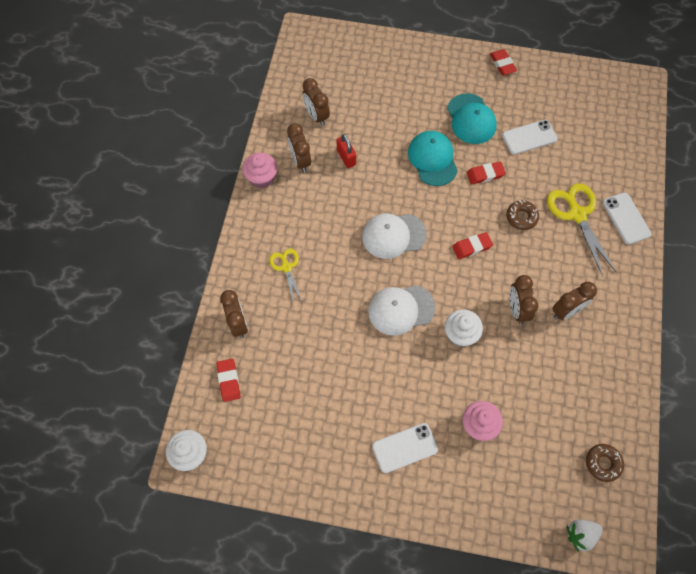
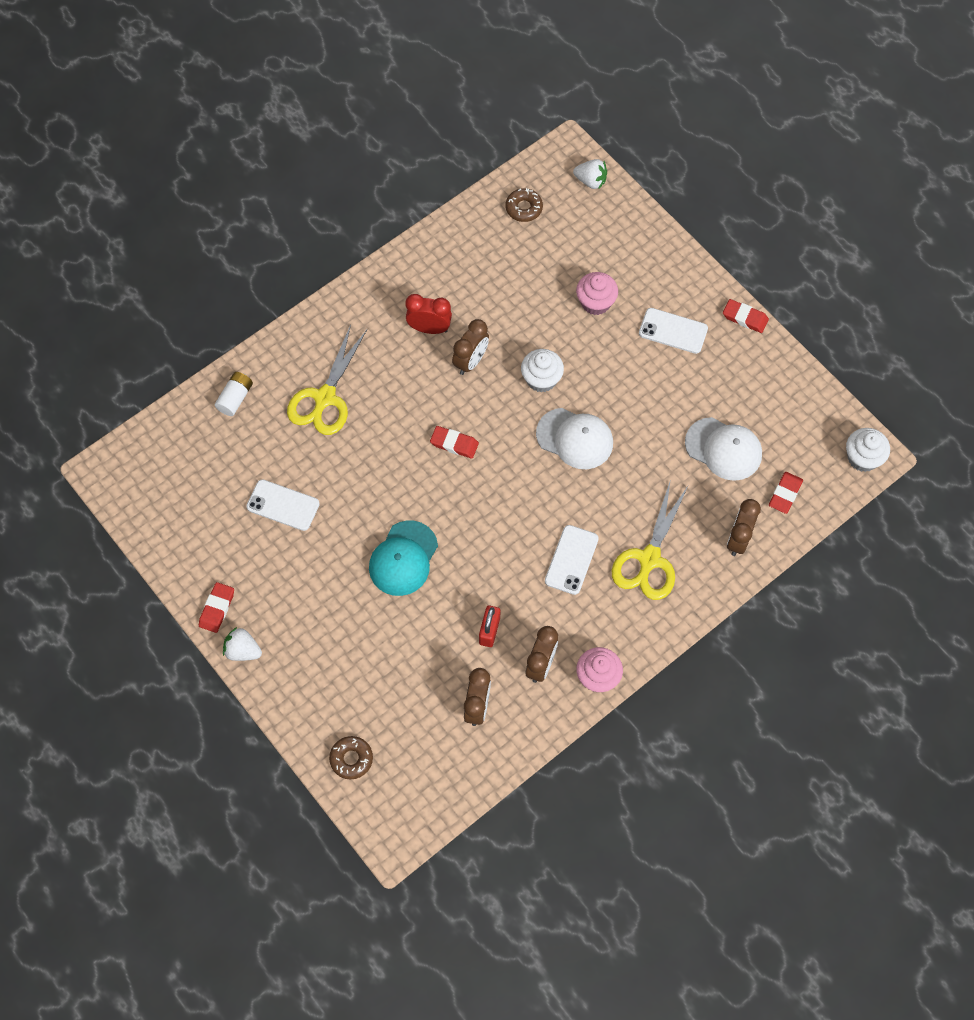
camera: 140 degrees left, 0 degrees up
(286, 267) = (649, 559): yellow scissors -> yellow scissors, size x1.74
(393, 235) = (517, 511): white cap -> white cap (723, 449)
(467, 55) = (243, 650): none -> white strawberry
(471, 119) = (319, 571): turquoise cap -> none
(485, 174) = (368, 502): red eraser -> red eraser (745, 318)
(521, 217) = (379, 435): brown donut -> brown donut (351, 759)
(566, 311) = (429, 328): brown clock -> red clock
(625, 174) = (235, 398): none -> white battery
(626, 218) = (285, 360): white phone -> white phone (571, 560)

